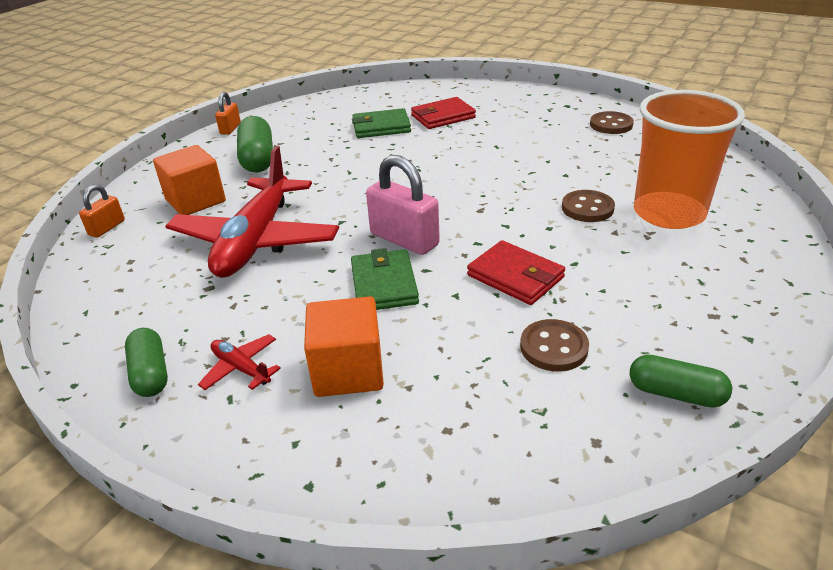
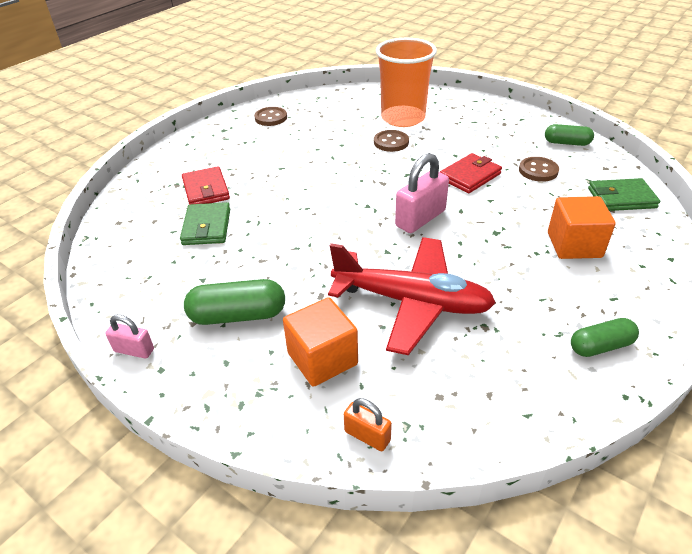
camera: 85 degrees left, 5 degrees up
(230, 129) = (134, 350): orange padlock -> pink padlock
(241, 368) = (583, 295): red plane -> none
(384, 284) = (479, 229): green wallet -> green wallet (621, 198)
(675, 394) = (566, 143): green capsule -> green capsule turned 75 degrees clockwise

